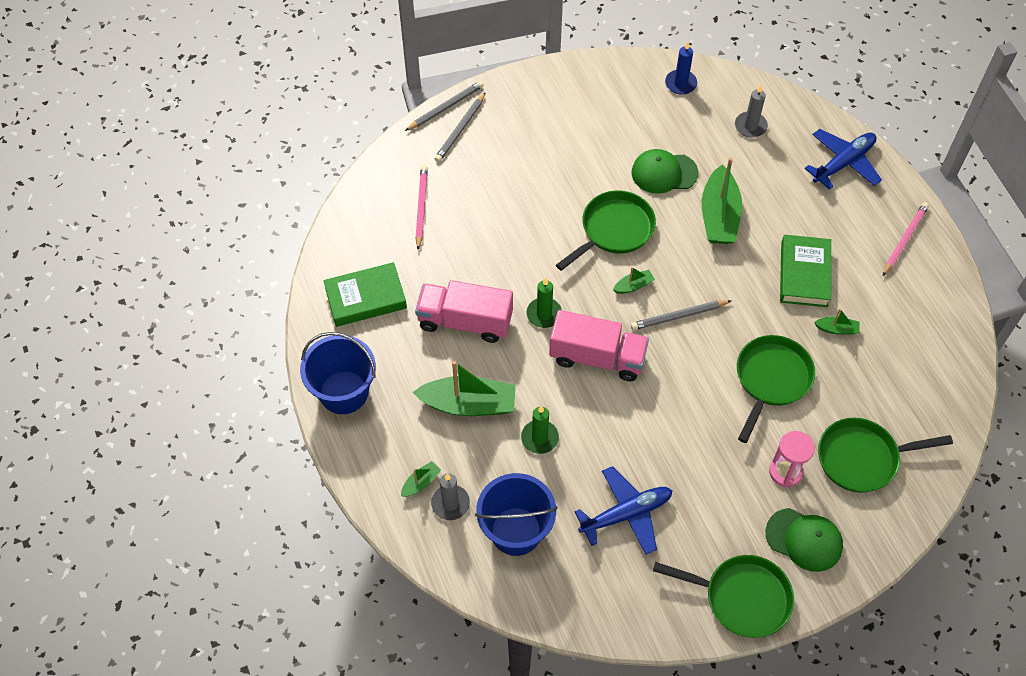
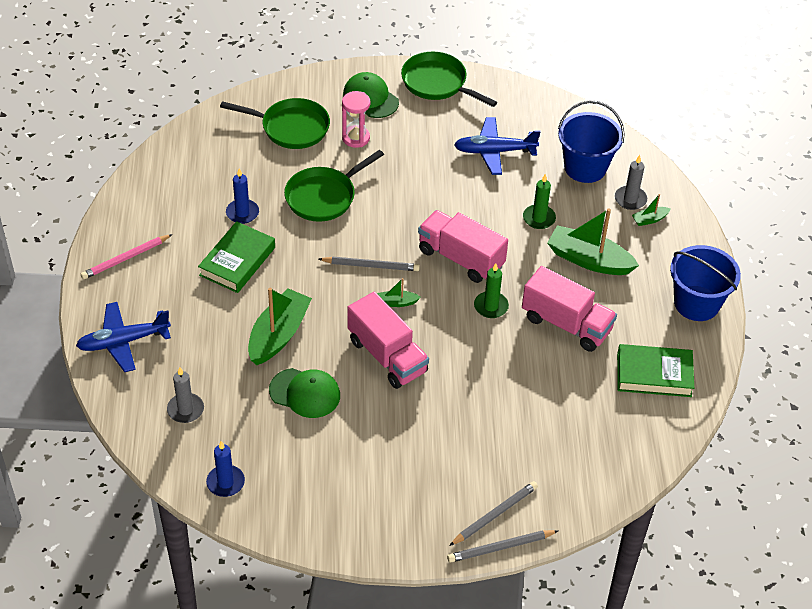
camera: 160 degrees left, 10 degrees down
(421, 208) = (569, 443): pink pencil -> none
(614, 230) = (387, 356): green pan -> pink truck
(836, 329) = (242, 213): green boat -> blue candle

